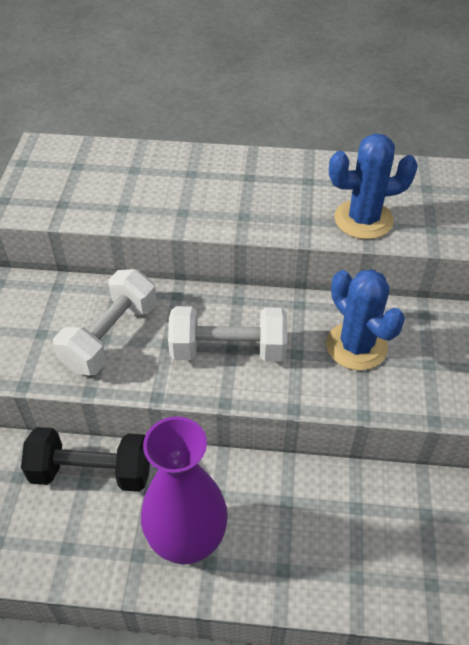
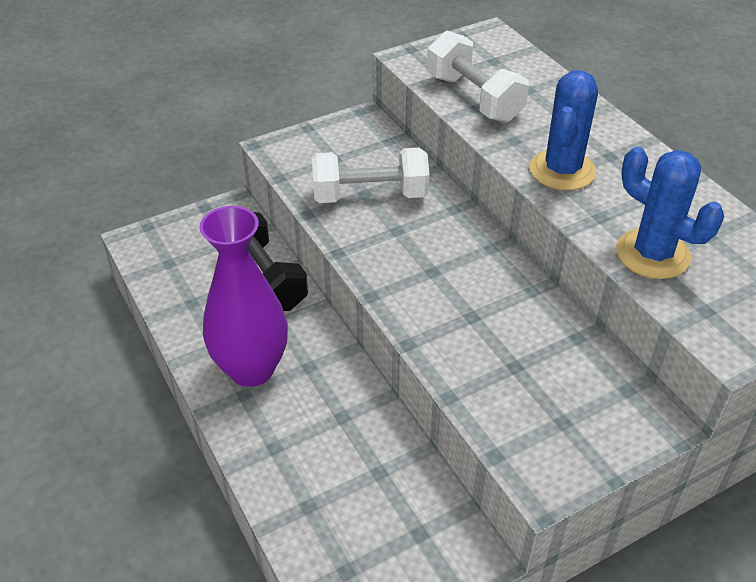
camera: 55 degrees right, 5 degrees down
(228, 350) = (428, 269): white dumbbell -> white dumbbell (474, 98)
(356, 346) = (525, 354): blue cactus -> blue cactus (562, 170)

